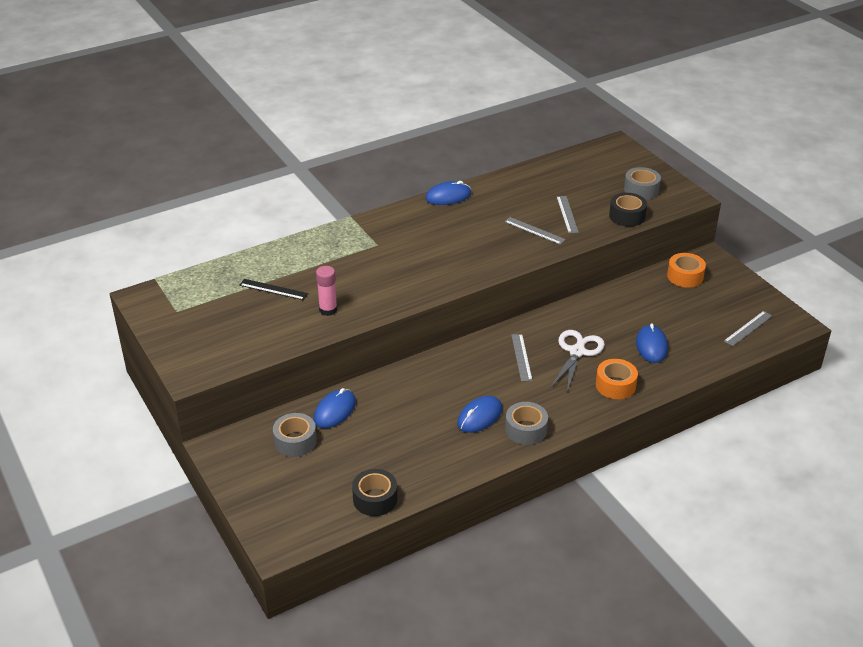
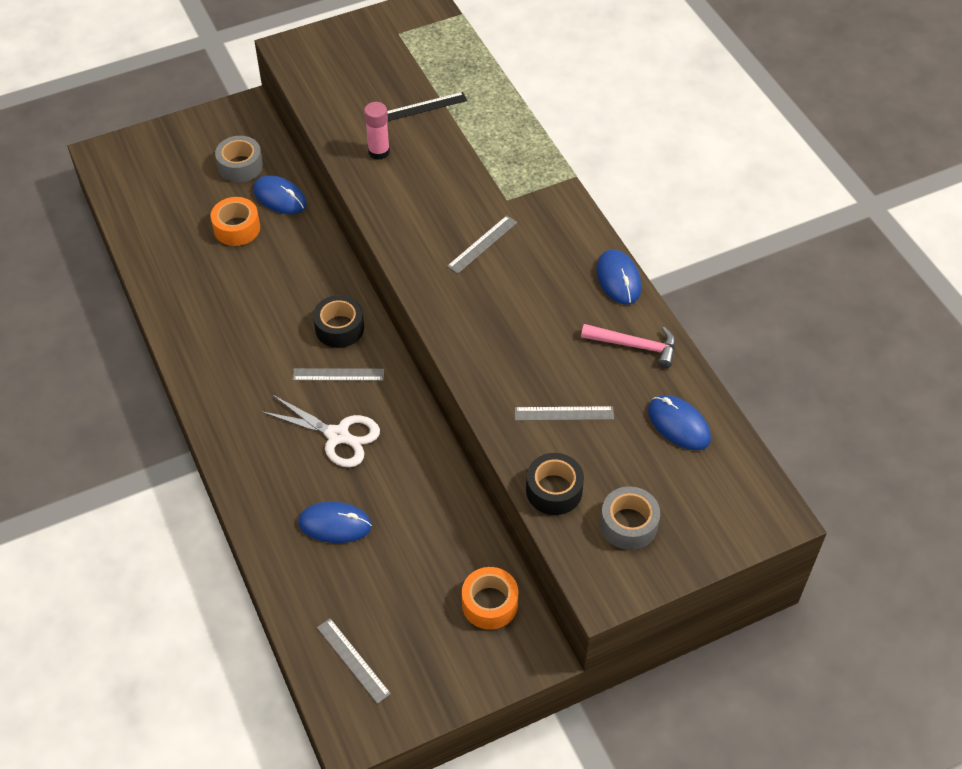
camera: 95 degrees right, 15 degrees up
(273, 289) = (426, 106): black ruler -> black ruler turned 45 degrees clockwise
(375, 499) = (140, 225): black tape -> black tape (339, 328)
(479, 416) = (241, 322): blue mouse -> blue mouse (679, 424)
(504, 189) = (635, 346): none -> pink hammer
(526, 430) = (208, 363): grey tape -> none
(534, 230) = (524, 368): grey ruler -> grey ruler (482, 244)
(615, 385) = (265, 467): orange tape -> orange tape (237, 228)

